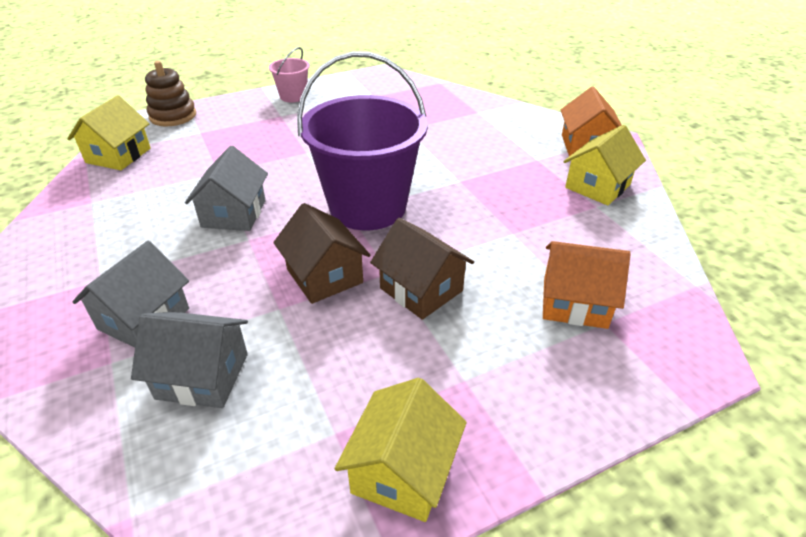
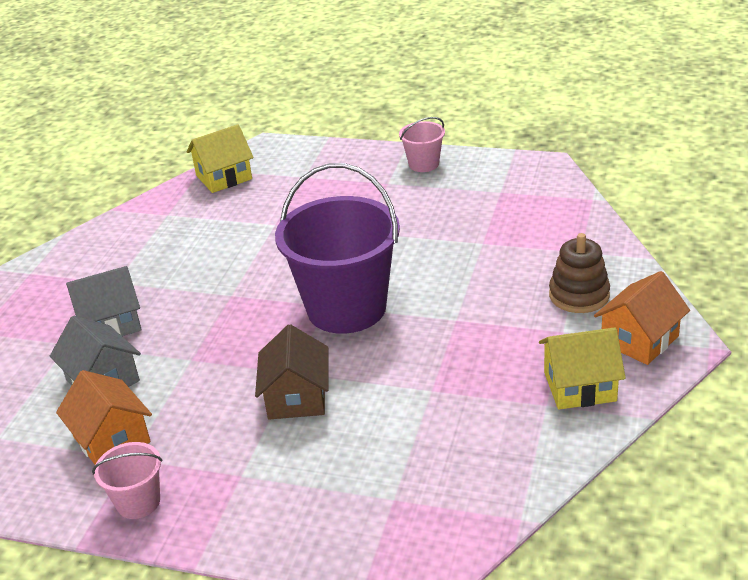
camera: 45 degrees right, 5 degrees down
(173, 116) = (301, 150): brown stacking toy -> brown stacking toy (579, 295)
(234, 213) = (245, 268): grey house -> none
(324, 276) = (246, 351): brown house -> none
(402, 471) = (138, 502): yellow house -> pink bucket
(574, 303) = (394, 471): orange house -> orange house (112, 439)

